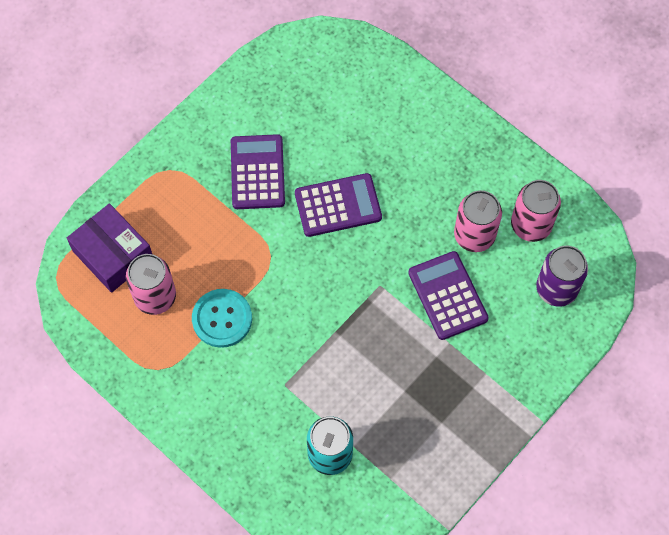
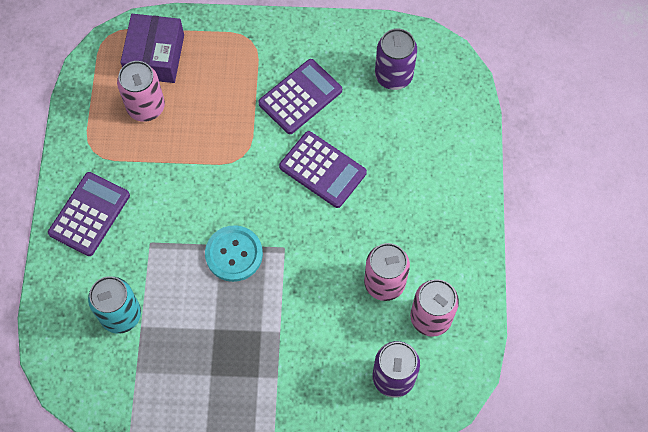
camera: 50 degrees right, 0 degrees up
(222, 319) = (166, 162): turquoise button -> turquoise button (234, 254)
(303, 90) = (393, 76): none -> purple can
(447, 296) = (317, 301): purple calculator -> purple calculator (89, 214)

